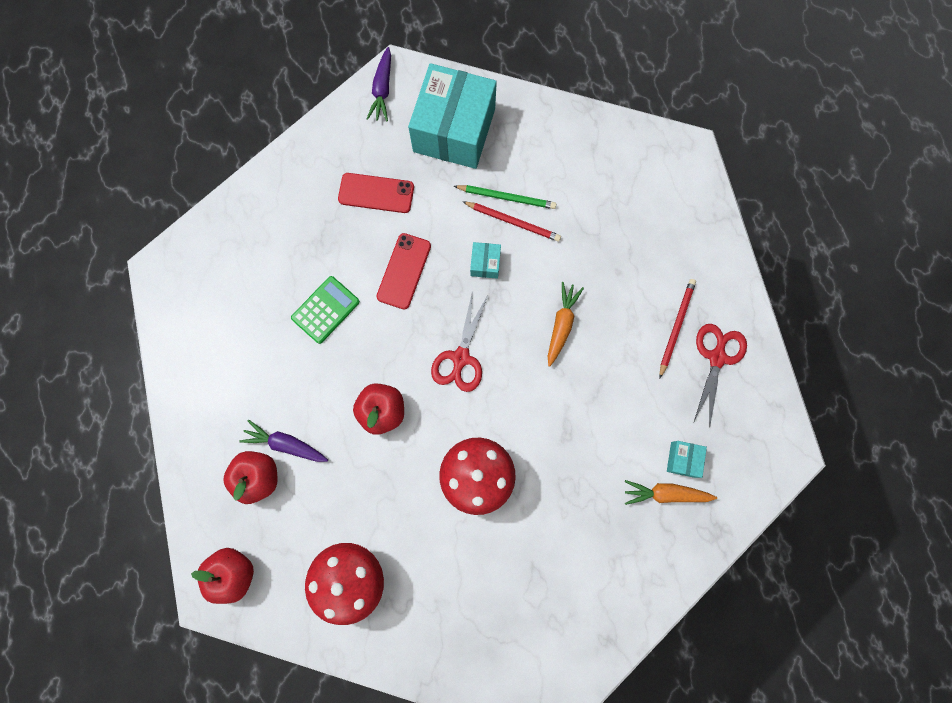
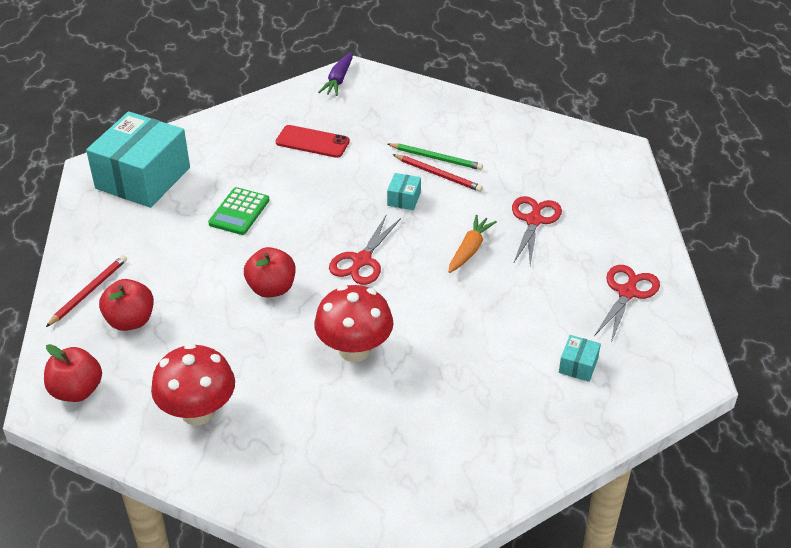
camera: 10 degrees right, 35 degrees down
(286, 444) = (167, 300): purple carrot -> none
(325, 310) = (239, 212): green calculator -> green calculator turned 150 degrees clockwise
(404, 271) = (323, 195): red phone -> none
(454, 130) = (397, 111): turquoise box -> turquoise box (143, 178)
(617, 273) = (534, 220): none -> red scissors
(665, 493) = (554, 390): orange carrot -> none
(676, 327) = (587, 265): red pencil -> red pencil (88, 292)

